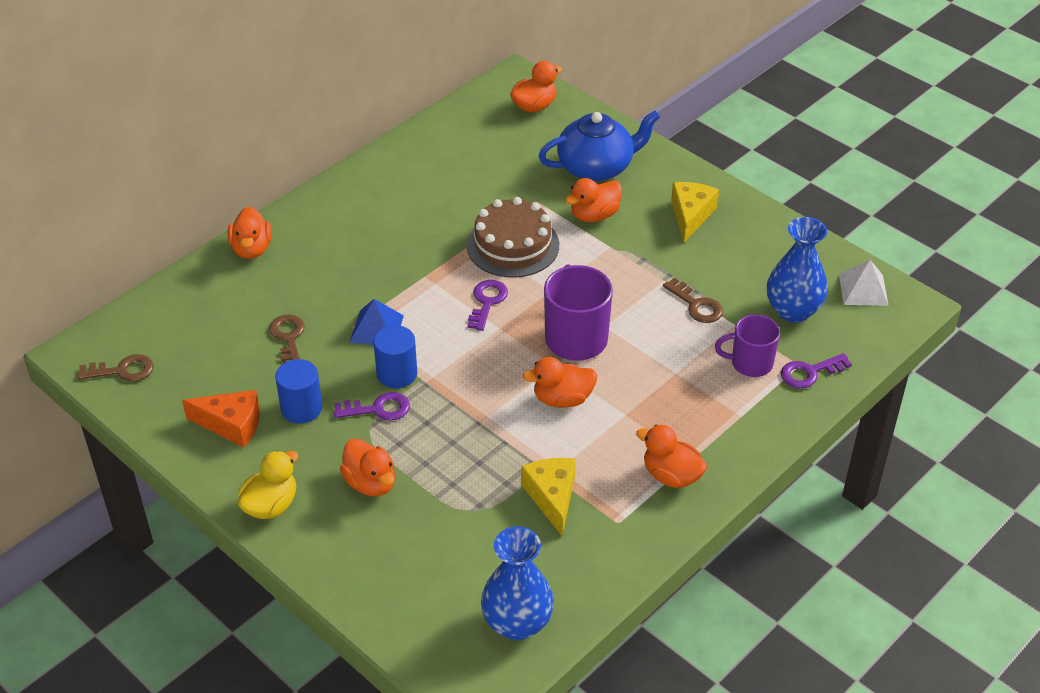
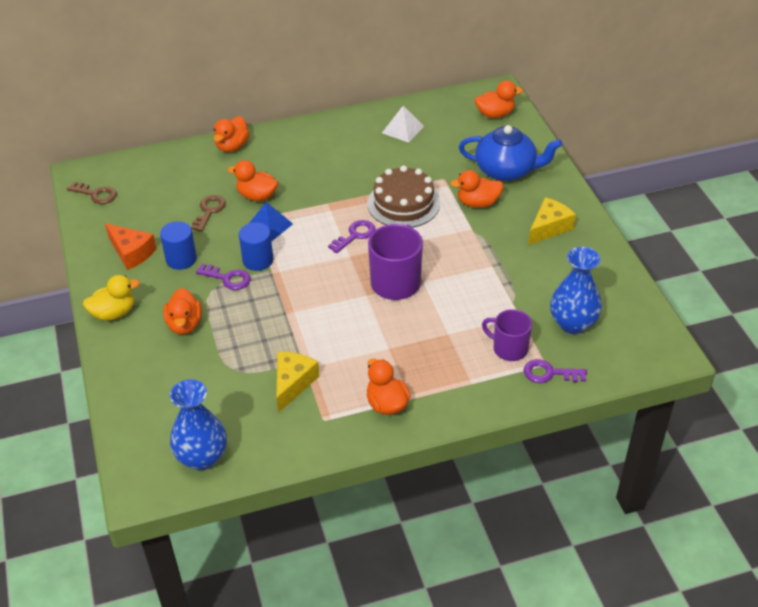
camera: 30 degrees right, 0 degrees up
(562, 399) = (353, 320): orange duck -> orange duck (257, 196)
(696, 305) = (502, 292): brown key -> none
(863, 289) = (641, 329): white pyramid -> white pyramid (402, 129)

